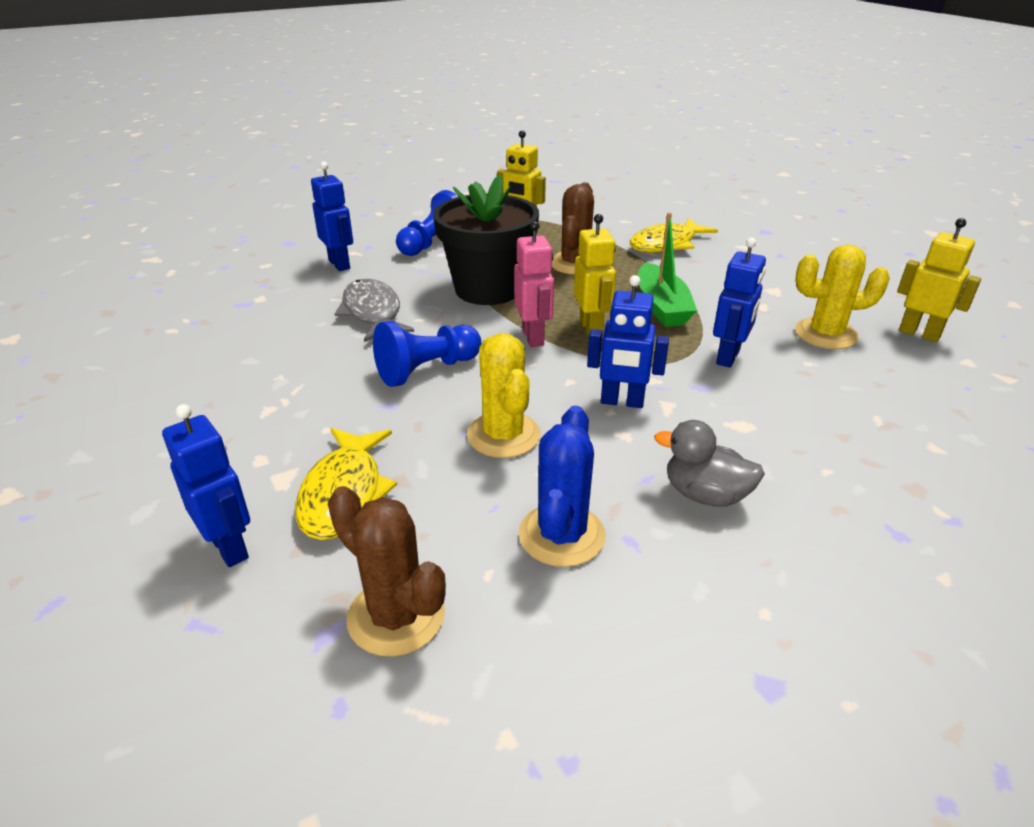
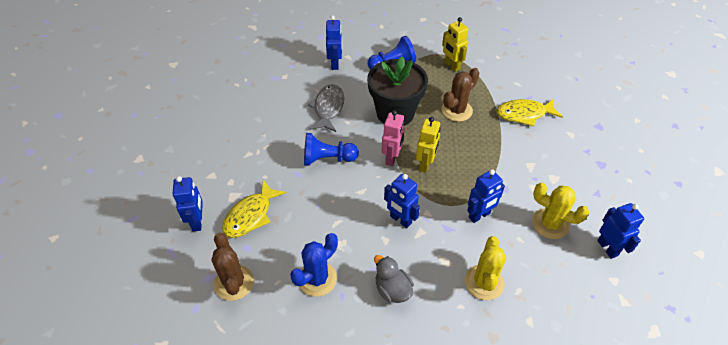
camera: 30 degrees right, 15 degrees up
(503, 435) = (333, 214): yellow cactus -> yellow cactus (484, 282)
(661, 307) = (476, 164): green boat -> none
(919, 333) = (607, 248): yellow robot -> blue robot

